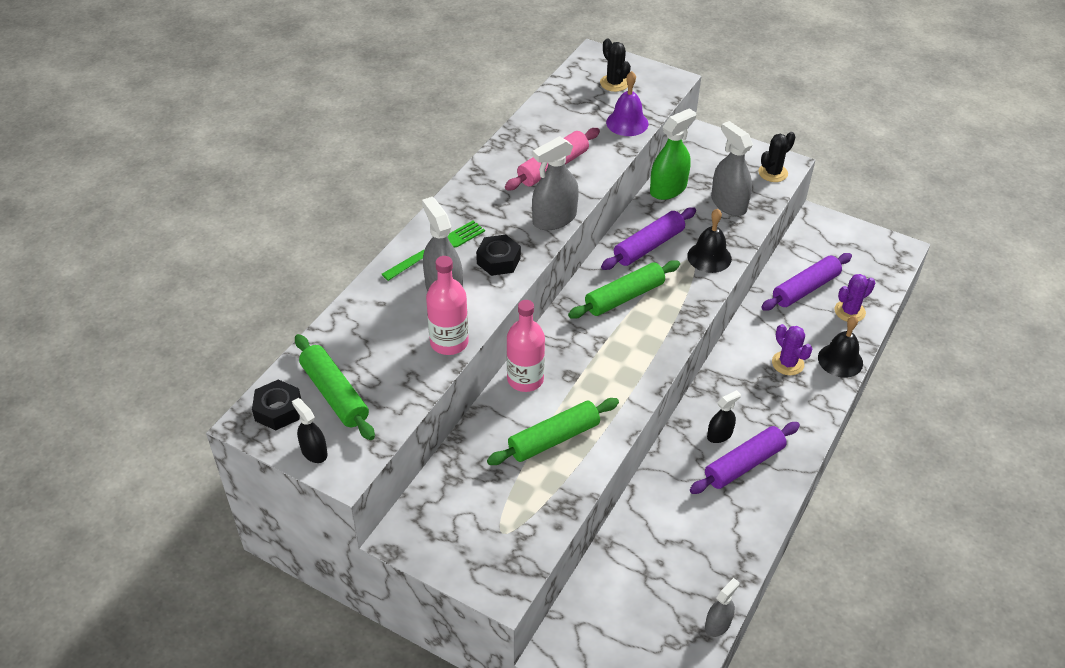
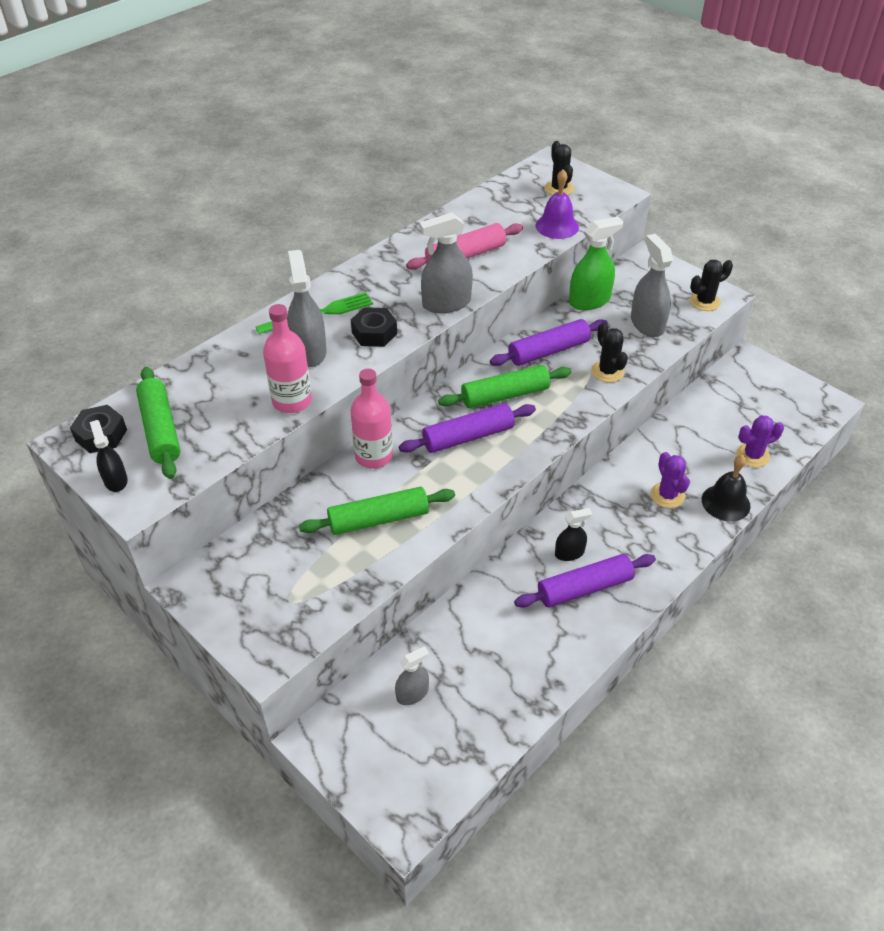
camera: 15 degrees right, 0 degrees up
(709, 257) = (607, 371): black bell -> black cactus
(717, 624) = (496, 748): grey spray bottle -> grey spray bottle (412, 693)
(805, 289) = (712, 425): purple rolling pin -> purple rolling pin (468, 437)

